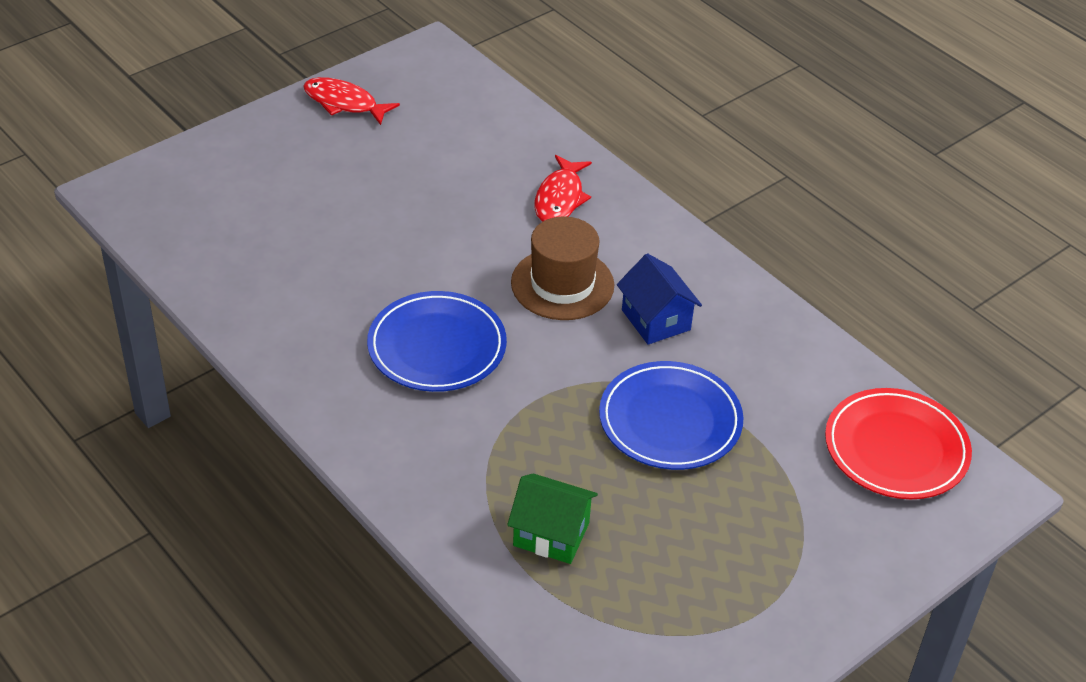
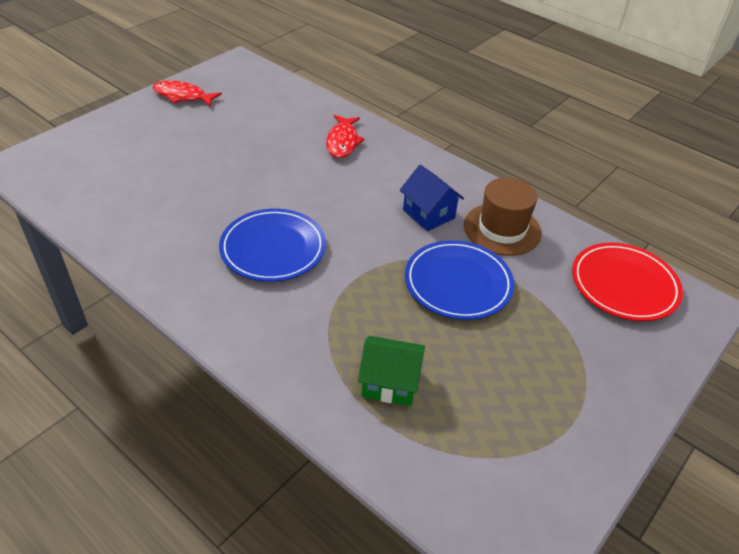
camera: 10 degrees left, 0 degrees up
(562, 284) = (356, 196): brown hat -> brown hat (502, 229)

